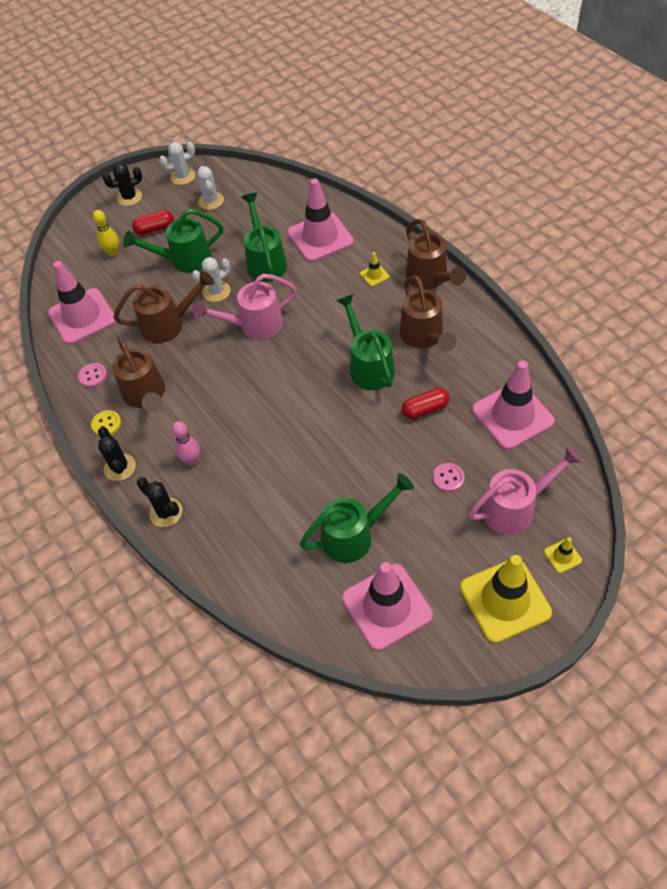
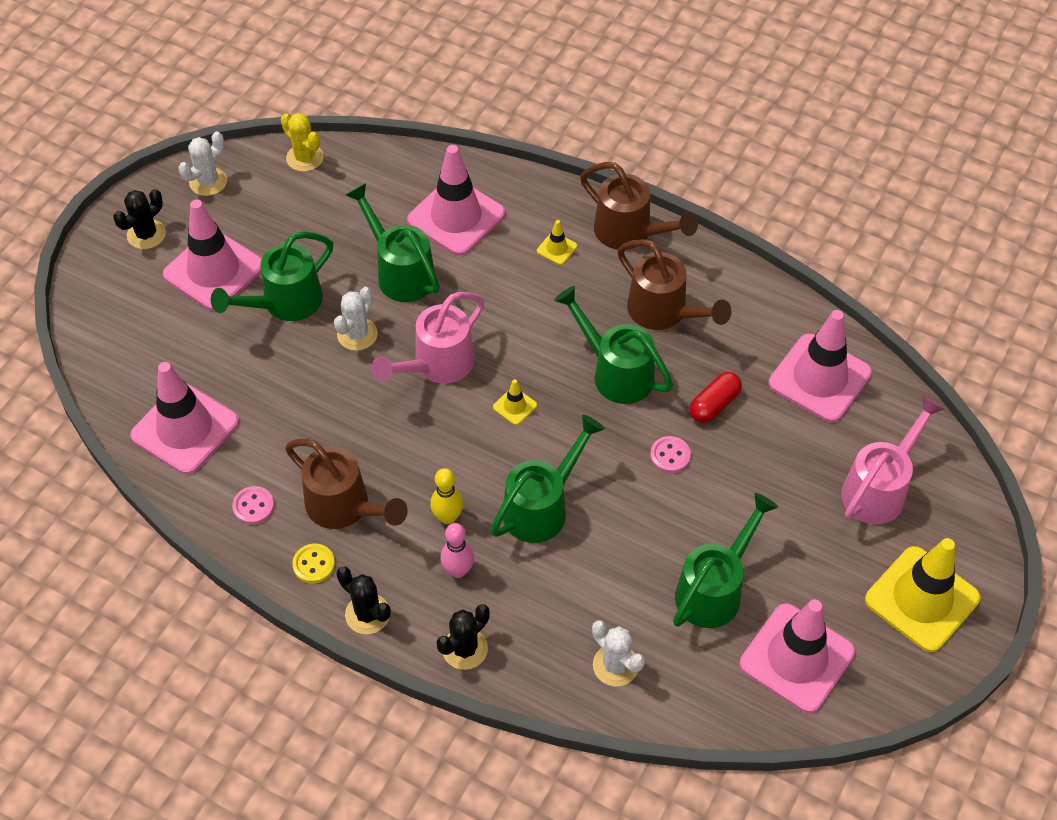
camera: 30 degrees left, 0 degrees up
(113, 253) = (172, 323): yellow bowling pin -> yellow bowling pin (448, 517)
(155, 229) = (214, 270): red capsule -> pink traffic cone
(166, 512) = (465, 649): black cactus -> black cactus turned 60 degrees counterclockwise
(168, 325) = (317, 401): brown watering can -> none
(211, 201) = (272, 207): white cactus -> white cactus (615, 665)
(247, 177) = (305, 158): none -> yellow cactus
(269, 438) = (542, 507): none -> green watering can
(448, 478) = (786, 480): pink button -> pink button (670, 455)
(562, 556) = (957, 525): yellow traffic cone -> yellow traffic cone (515, 406)

